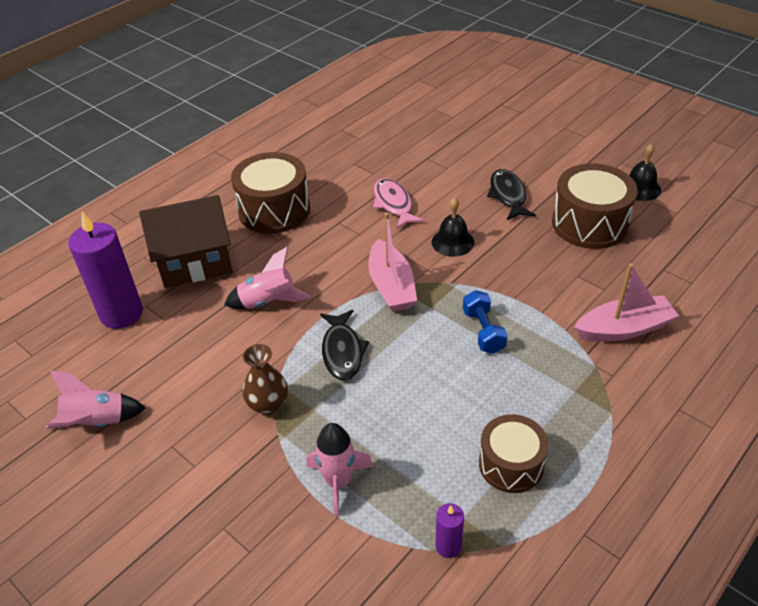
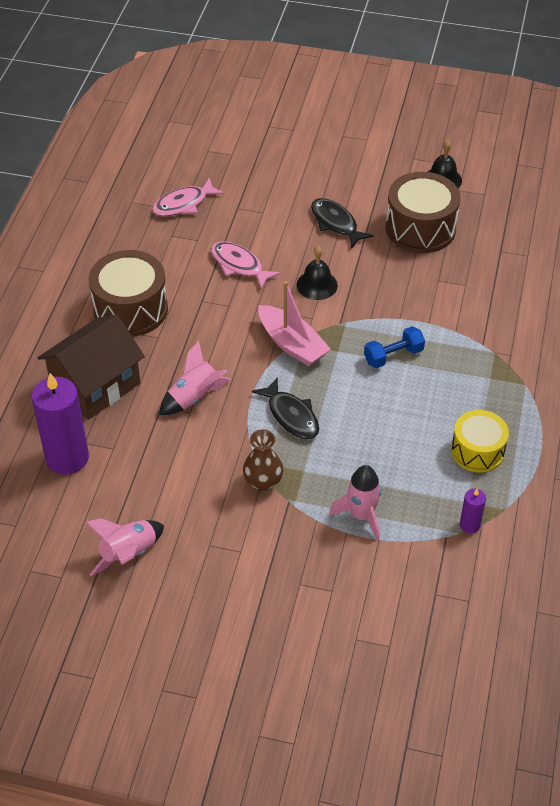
camera: 30 degrees left, 5 degrees up
(383, 143) = (183, 204): none -> pink fish
(483, 331) = (393, 356): blue dumbbell -> blue dumbbell turned 75 degrees counterclockwise
(511, 464) = (477, 451): brown drum -> yellow drum
(623, 329) = (498, 314): pink boat -> none

